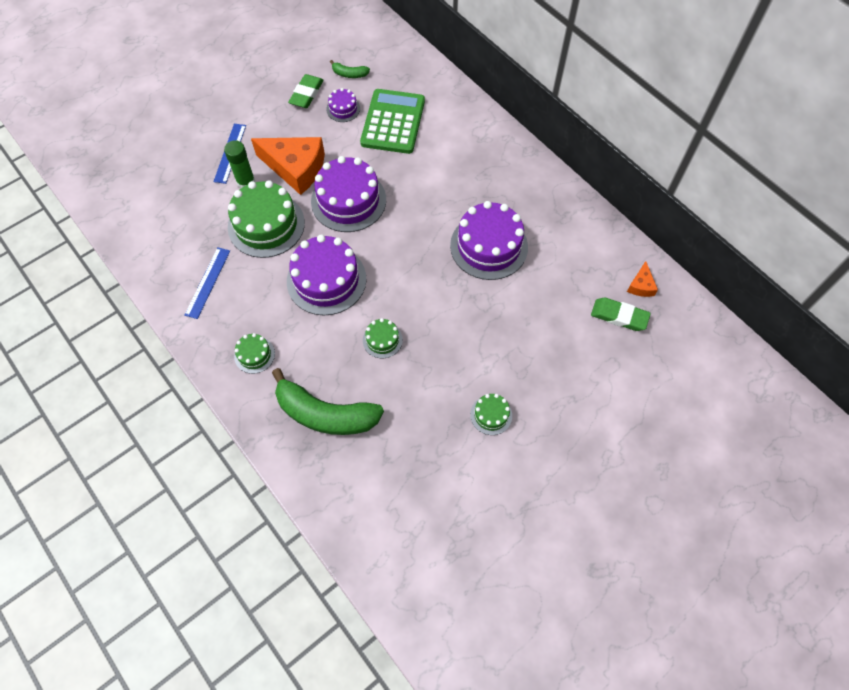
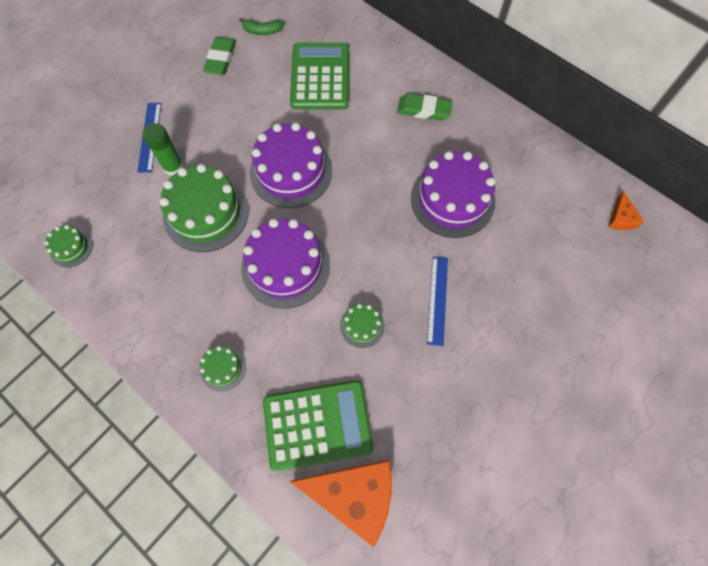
camera: 10 degrees left, 5 degrees up
(208, 282) = (153, 290): blue ruler -> blue ruler (437, 300)
(295, 168) = (225, 143): orange cheese -> orange cheese (353, 494)
(325, 414) = (317, 425): green banana -> green calculator
(343, 109) = (263, 70): purple cake -> none
(491, 415) = (499, 393): green cake -> green cake (71, 248)
(619, 316) = (607, 256): green eraser -> green eraser (424, 110)

